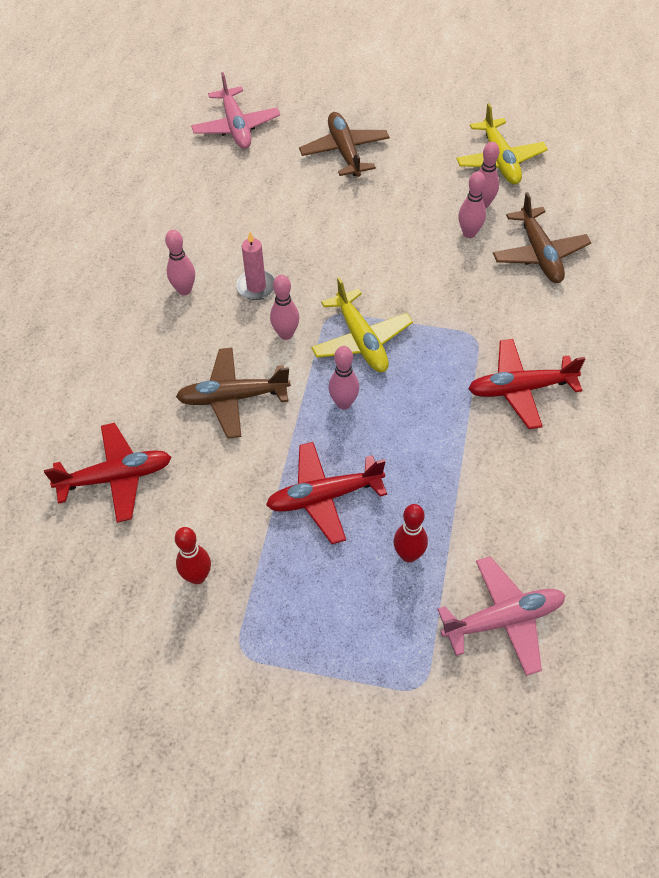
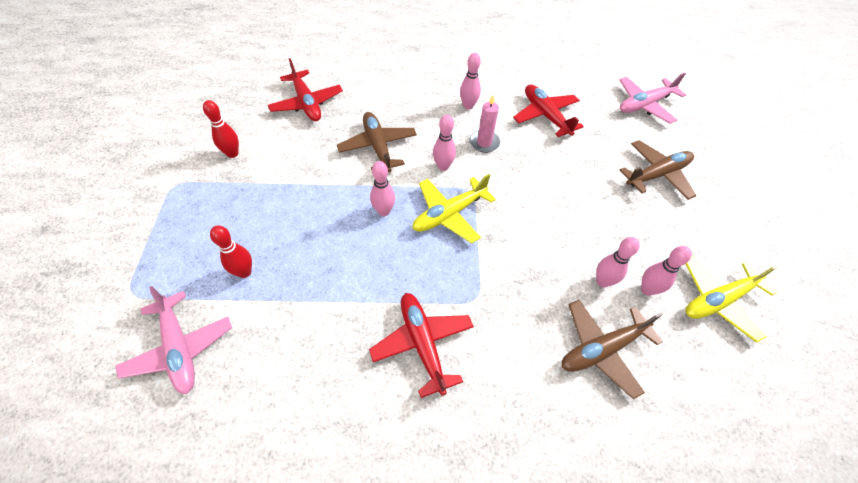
camera: 75 degrees right, 0 degrees up
(324, 497) = (296, 211): red plane -> red plane (545, 115)

